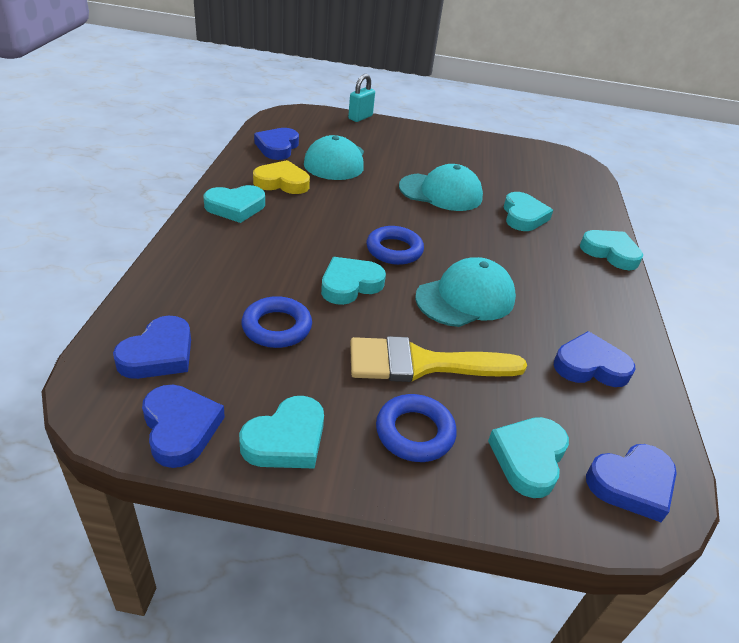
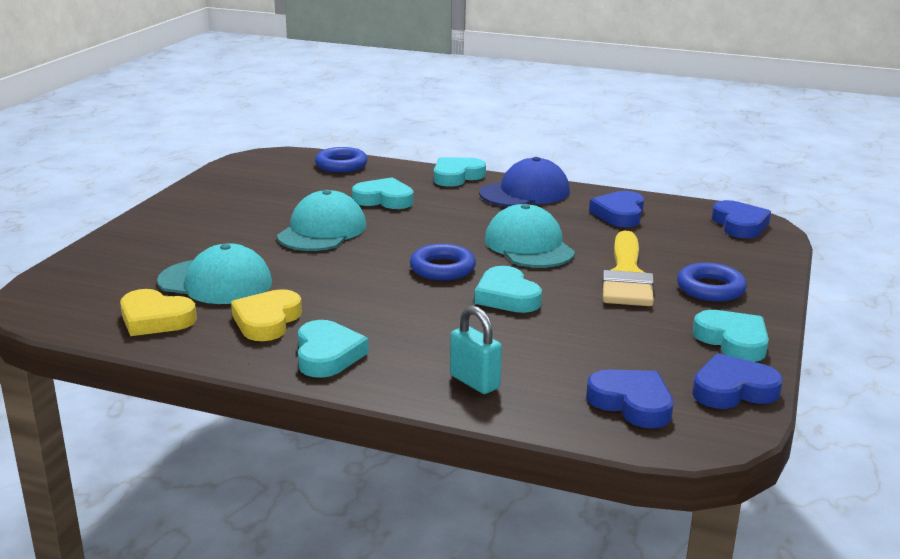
camera: 75 degrees left, 15 degrees down
(277, 147) = (155, 319): blue heart -> yellow heart
(277, 327) = (581, 338): blue ring -> blue ring (341, 165)
(360, 117) = (81, 254): turquoise padlock -> turquoise padlock (474, 382)
(528, 458) = (725, 252): turquoise heart -> none
(601, 296) = (525, 192): none -> blue cap

